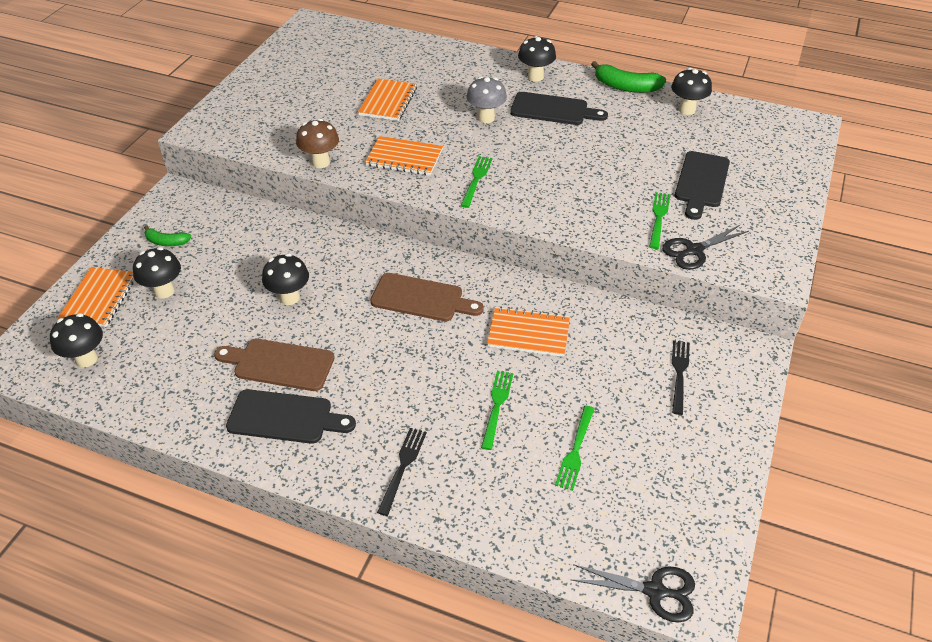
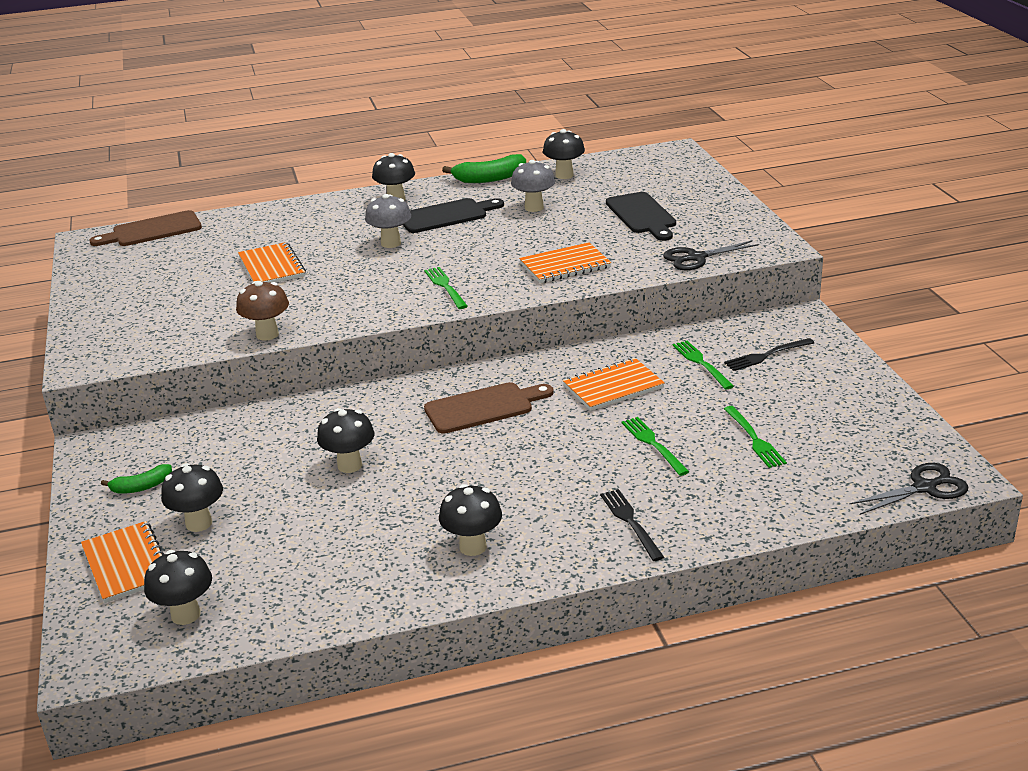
camera: 35 degrees left, 15 degrees down
(279, 364) = (411, 515): brown cutting board -> brown cutting board (152, 230)
(285, 417) = (473, 547): black cutting board -> black mushroom
(404, 158) = (351, 299): orange notebook -> orange notebook (565, 265)
(625, 133) = (534, 207): none -> grey mushroom
(658, 218) = (640, 249): green fork -> green fork (701, 363)
(679, 373) = (766, 355): black fork -> black fork turned 90 degrees counterclockwise
(694, 250) = (696, 258): black scissors -> black scissors turned 45 degrees clockwise

